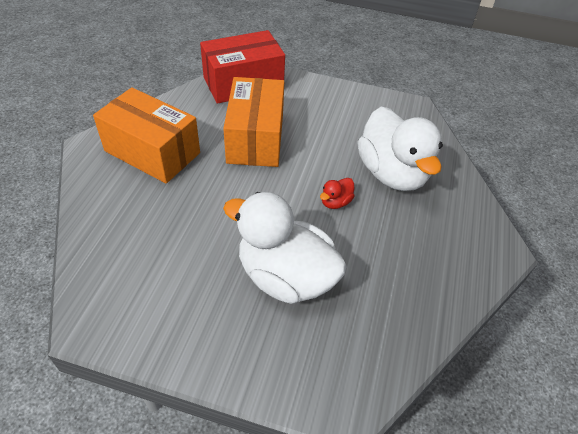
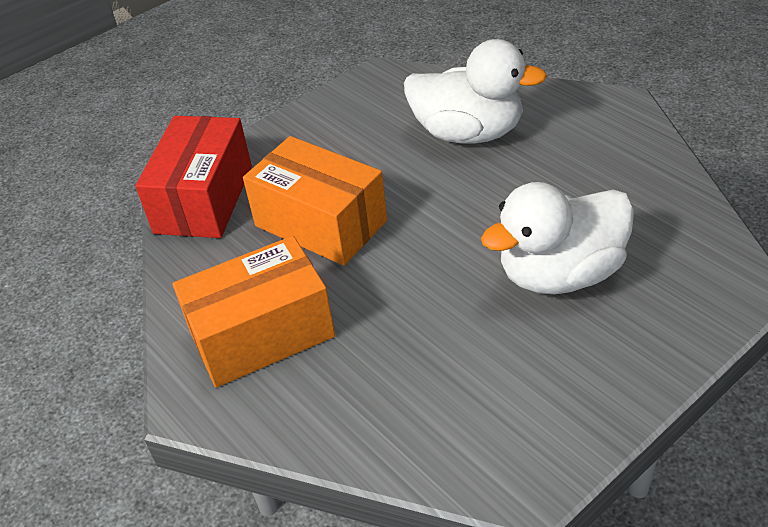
camera: 50 degrees left, 5 degrees down
(335, 202) = (479, 193): red duck -> none

